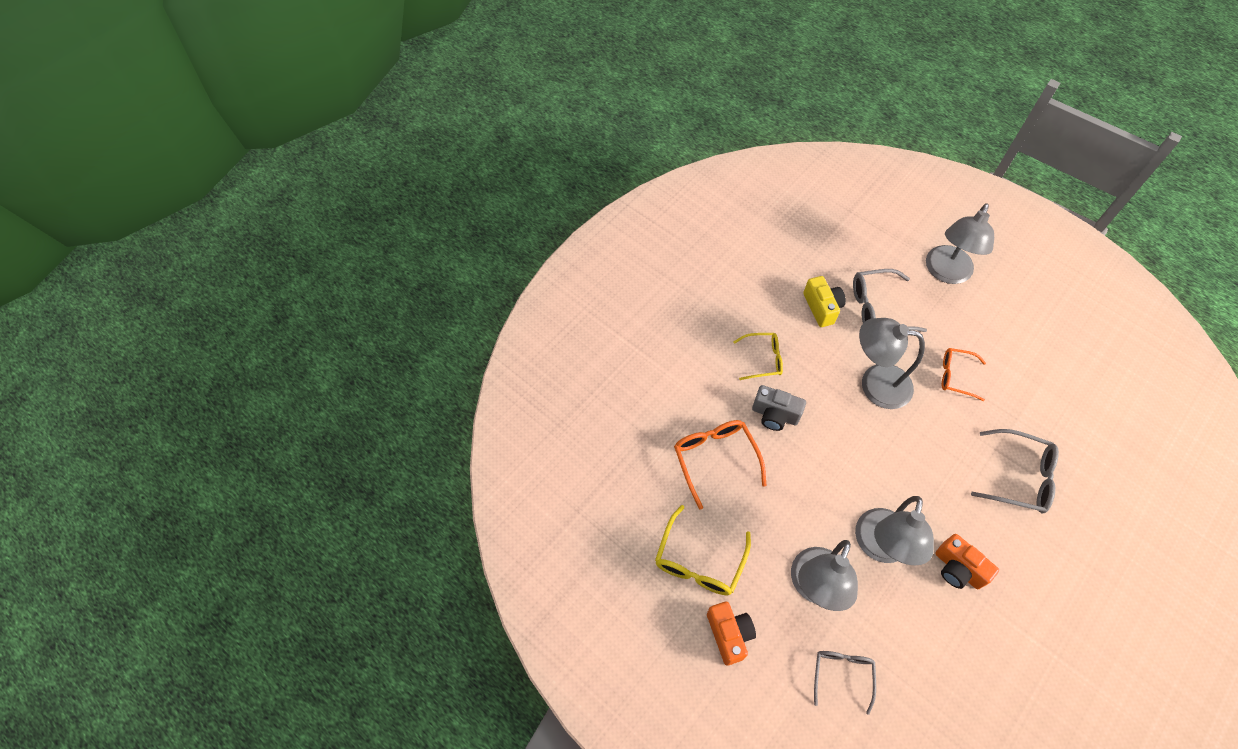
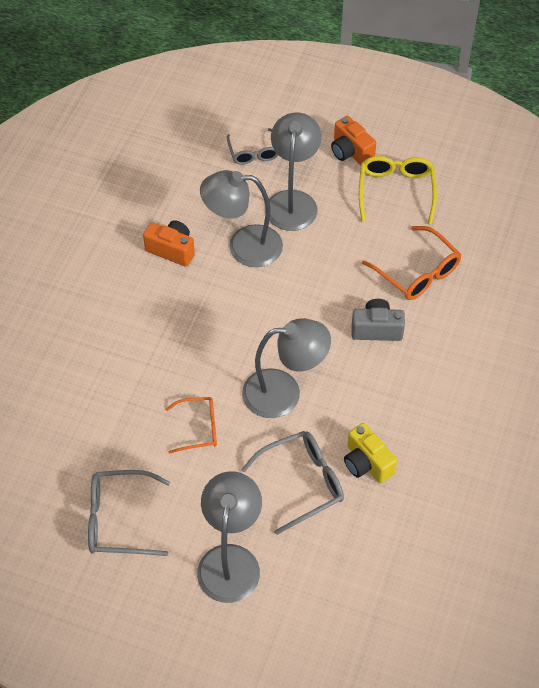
camera: 160 degrees right, 5 degrees down
(763, 359) = (410, 381): yellow glasses -> none
(880, 547) = (243, 246): grey lamp -> grey lamp turned 90 degrees counterclockwise
(1019, 477) = (122, 344): grey glasses -> grey glasses (119, 519)

